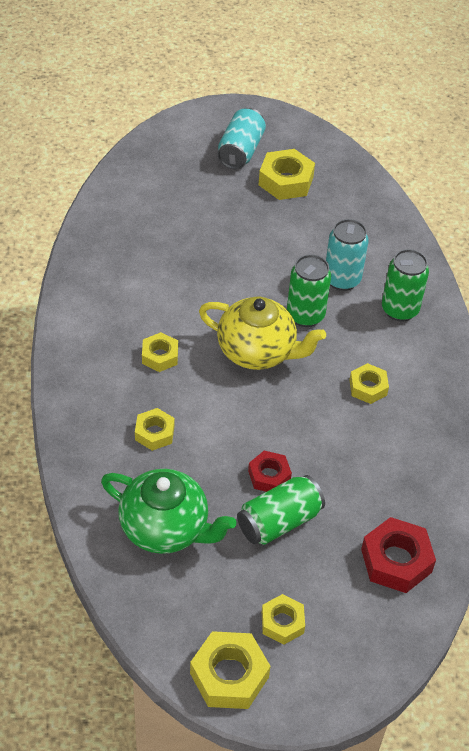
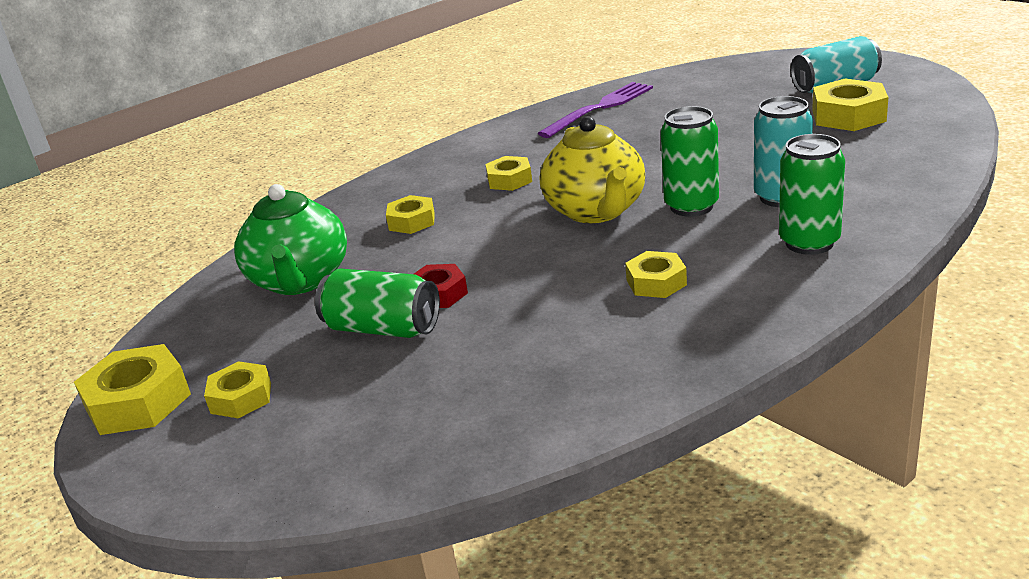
camera: 60 degrees right, 20 degrees down
(111, 247) = (600, 108): none -> purple fork
(396, 561) = (418, 426): red nut -> none

